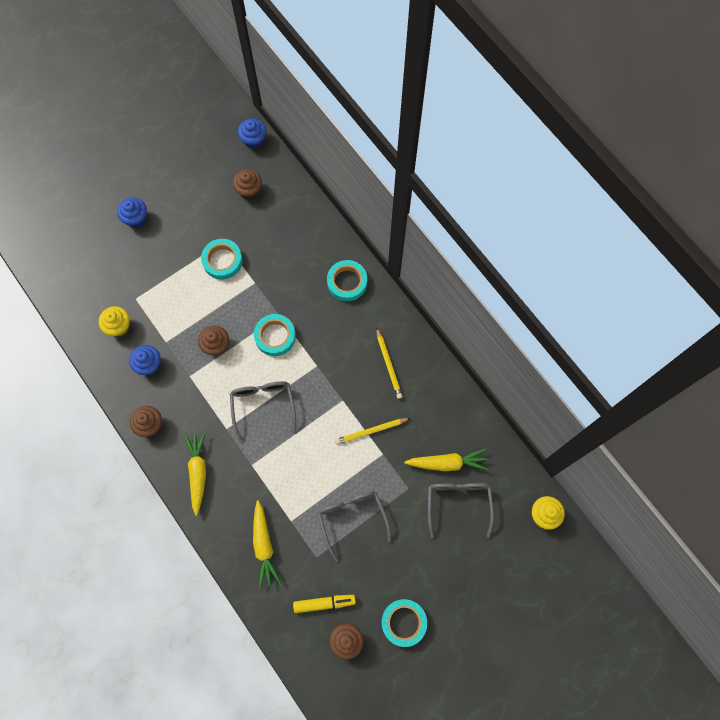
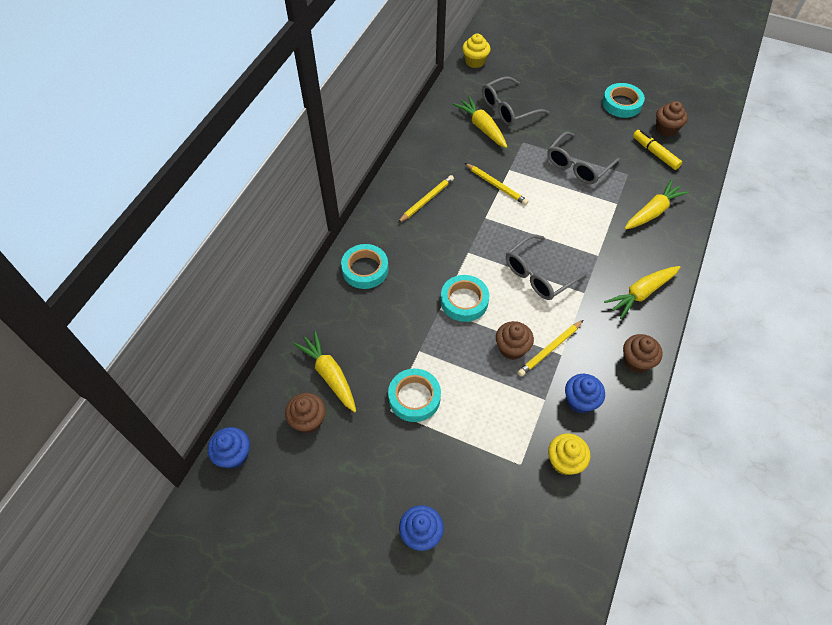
camera: 120 degrees left, 15 degrees down
(198, 370) = (549, 349): none -> yellow pencil
(274, 217) = (329, 374): none -> yellow carrot

